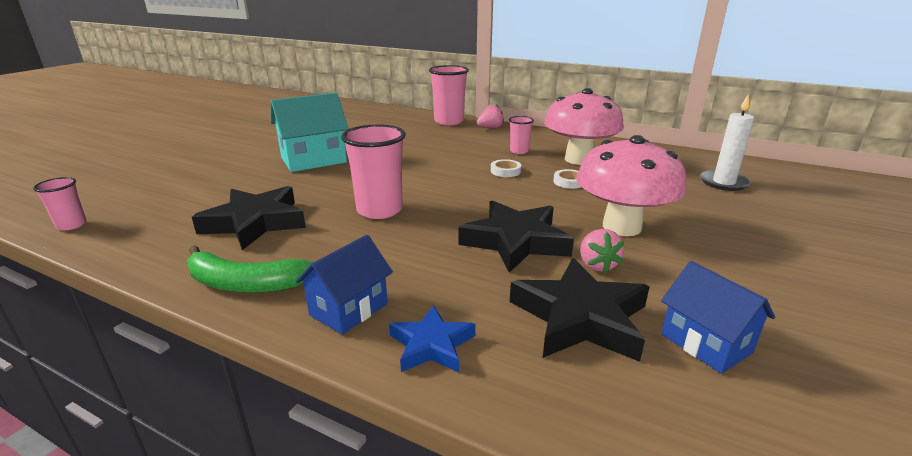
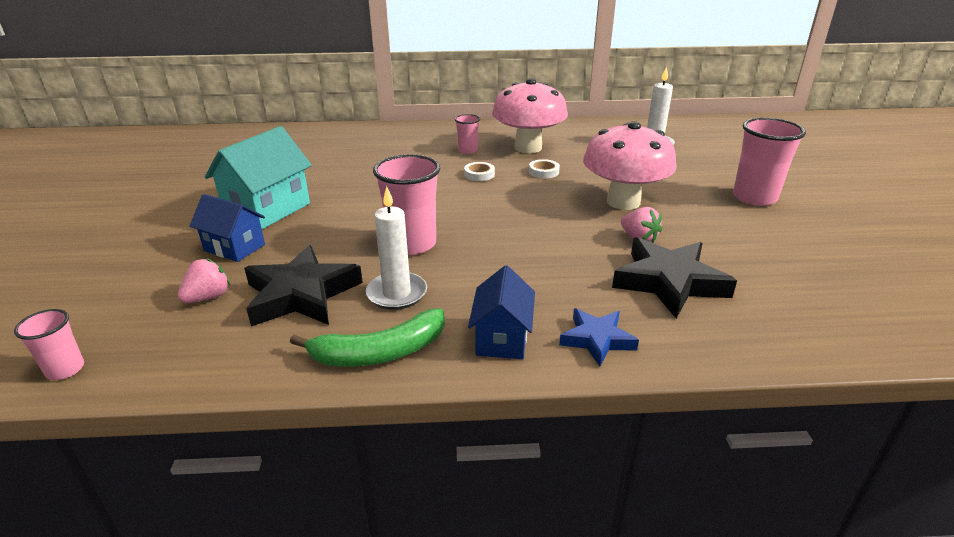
camera: 30 degrees left, 5 degrees up
(318, 243) = (397, 293): none -> white candle
(449, 121) = (360, 131): pink cup -> pink cup (754, 197)
(490, 128) = (411, 131): pink strawberry -> pink strawberry (208, 297)
(515, 241) = (561, 238): black star -> none
(705, 343) = (754, 271): blue house -> blue house (234, 248)

